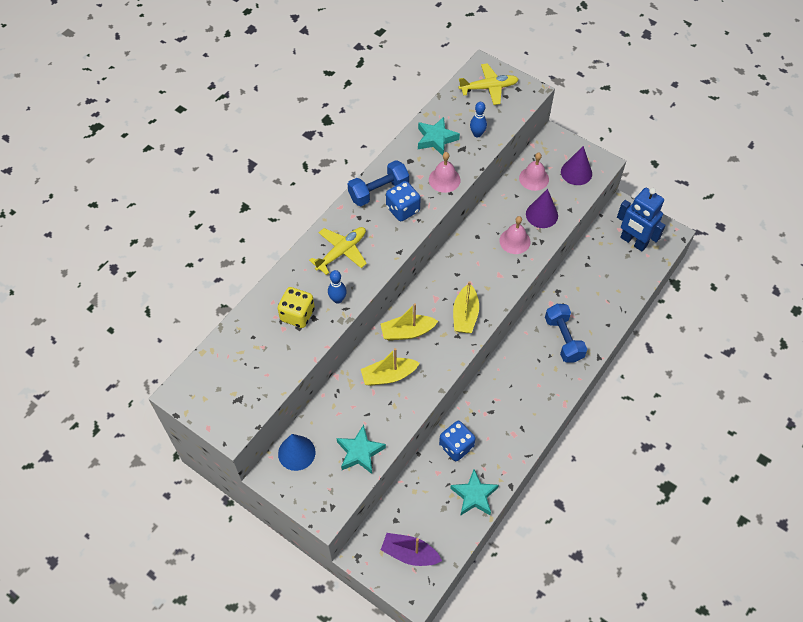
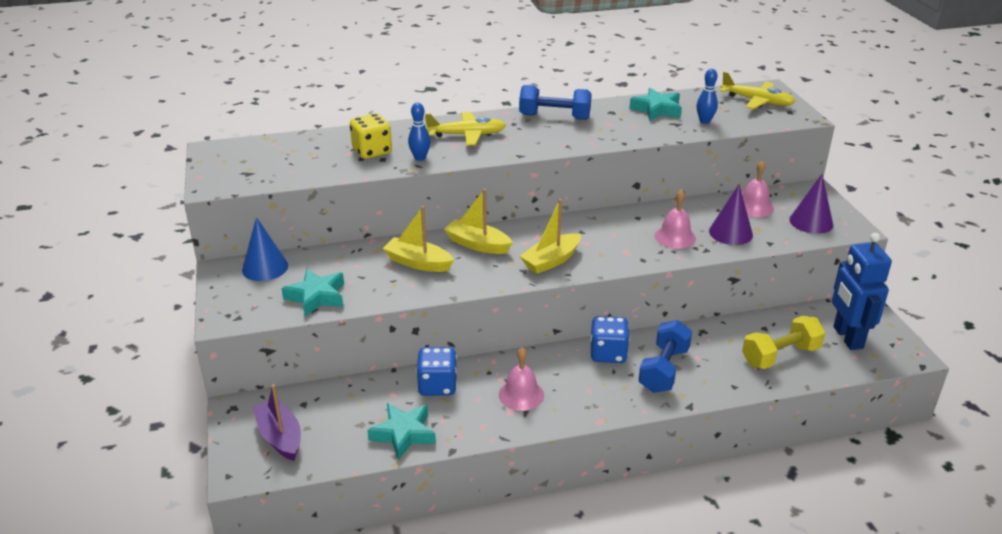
camera: 40 degrees right, 25 degrees down
(403, 209) = (561, 134): blue dice -> blue dice (608, 353)
(444, 179) = (629, 133): pink bell -> pink bell (521, 394)
(612, 282) = (780, 356): none -> yellow dumbbell

